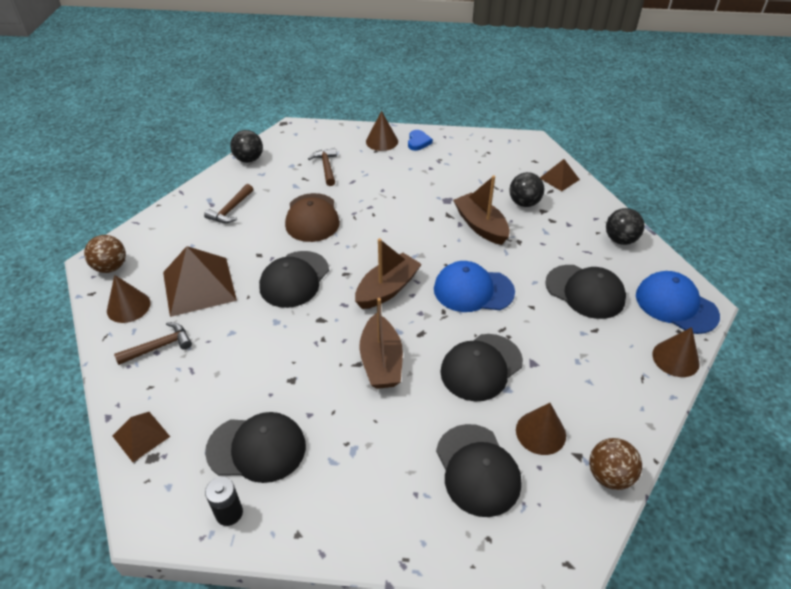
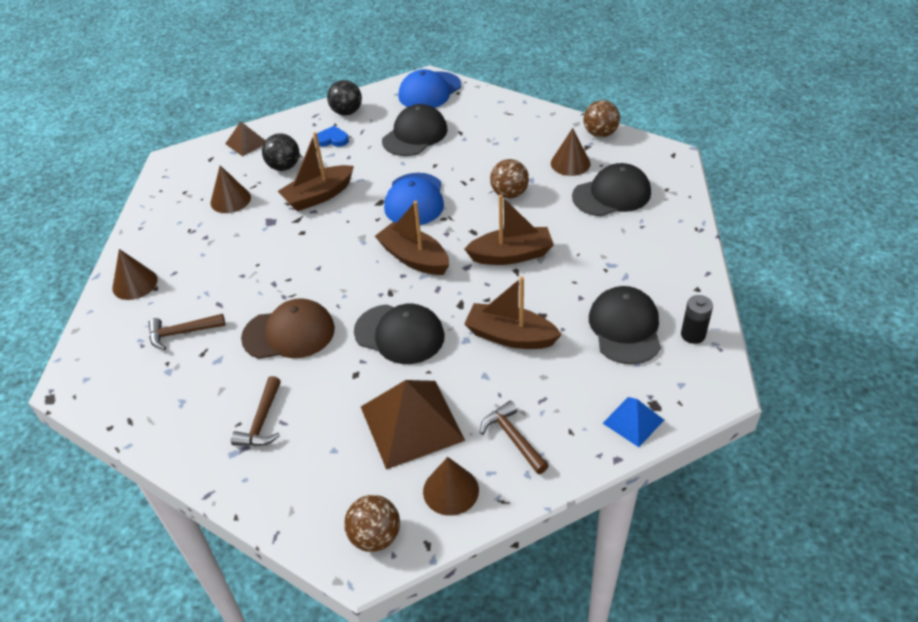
camera: 90 degrees left, 0 degrees up
(141, 436) = (633, 421): brown pyramid -> blue pyramid
(230, 210) = (262, 421): brown hammer -> brown hammer turned 75 degrees clockwise
(249, 159) = (141, 424): black ball -> none
(271, 353) = (510, 336): none -> brown boat
(418, 142) = (146, 250): blue heart -> blue heart (332, 139)
(481, 367) = (509, 194): black cap -> brown ball
(675, 358) = (487, 96): brown cone -> brown cone (230, 200)

